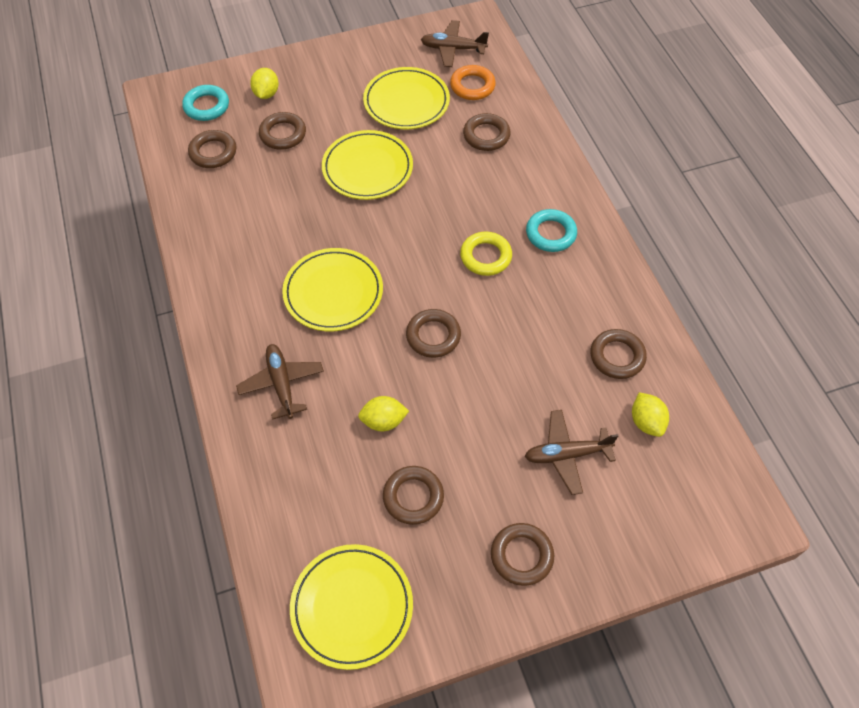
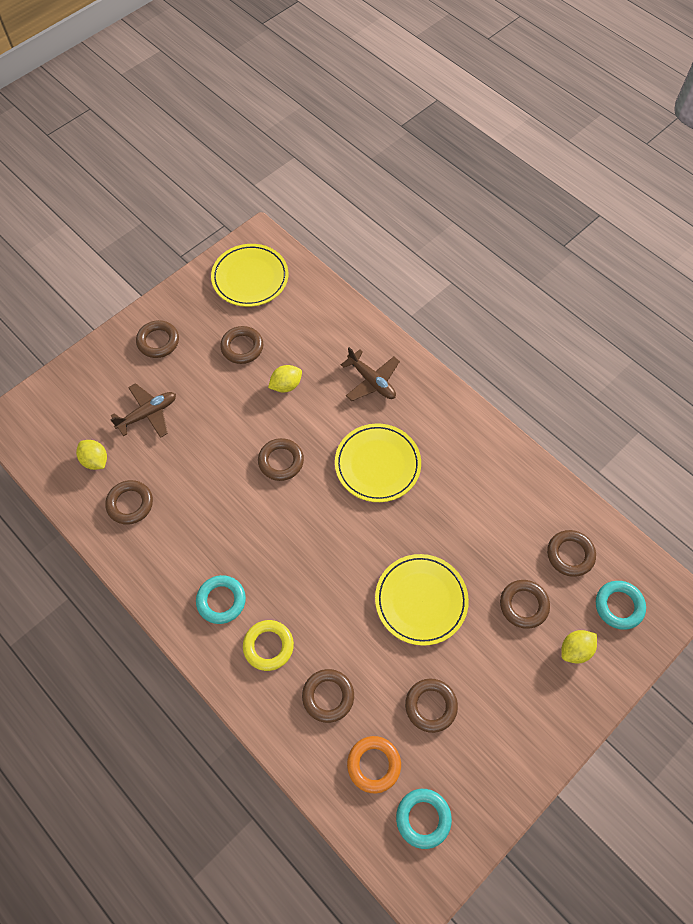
camera: 155 degrees right, 5 degrees up
(266, 94) = (575, 650): yellow lemon -> yellow lemon turned 75 degrees clockwise
(406, 102) = (431, 706): yellow plate -> brown ring
(453, 49) = (423, 818): brown plane -> turquoise ring
(485, 256) = (269, 551): yellow ring -> yellow ring (268, 646)

